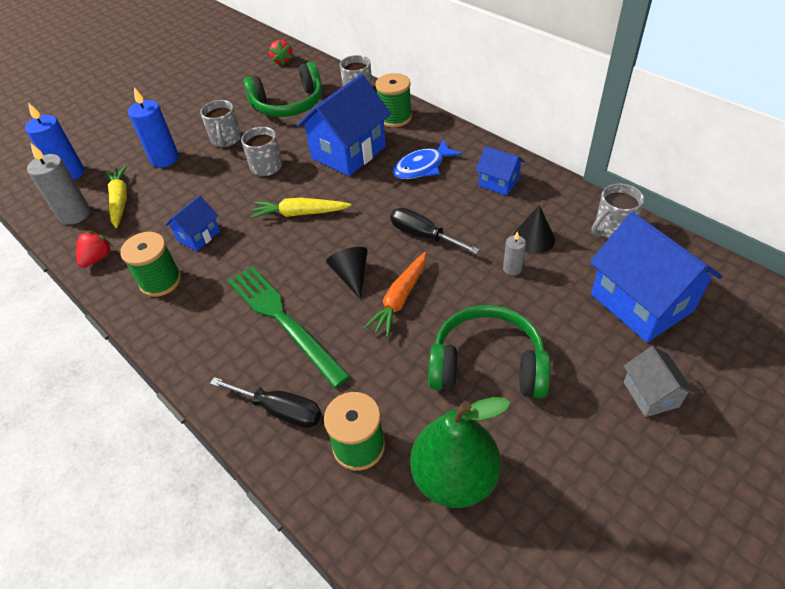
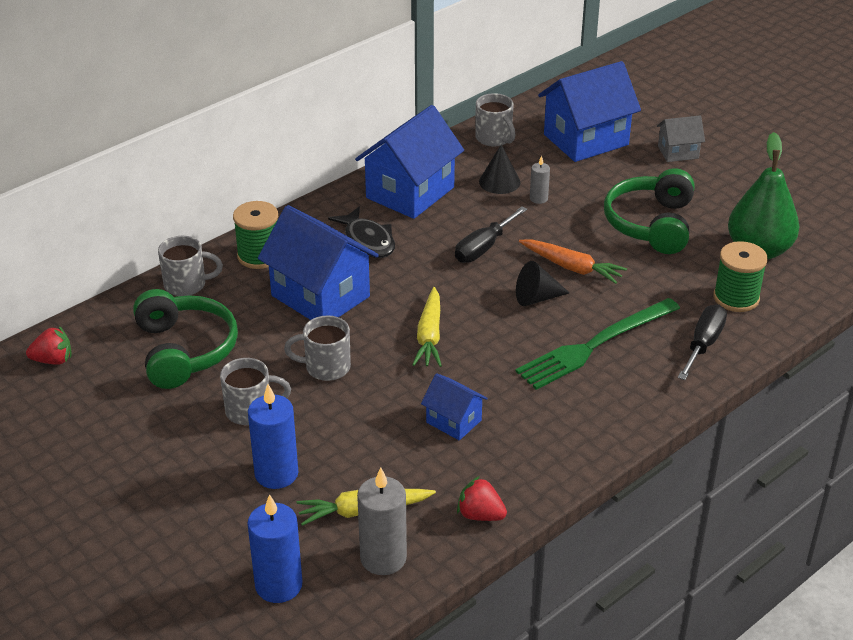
camera: 90 degrees left, 10 degrees down
(160, 281) = (528, 447): green spool -> none
(422, 167) = (368, 241): blue fish -> black fish
(498, 182) = (410, 192): blue house -> blue house, size x1.97

